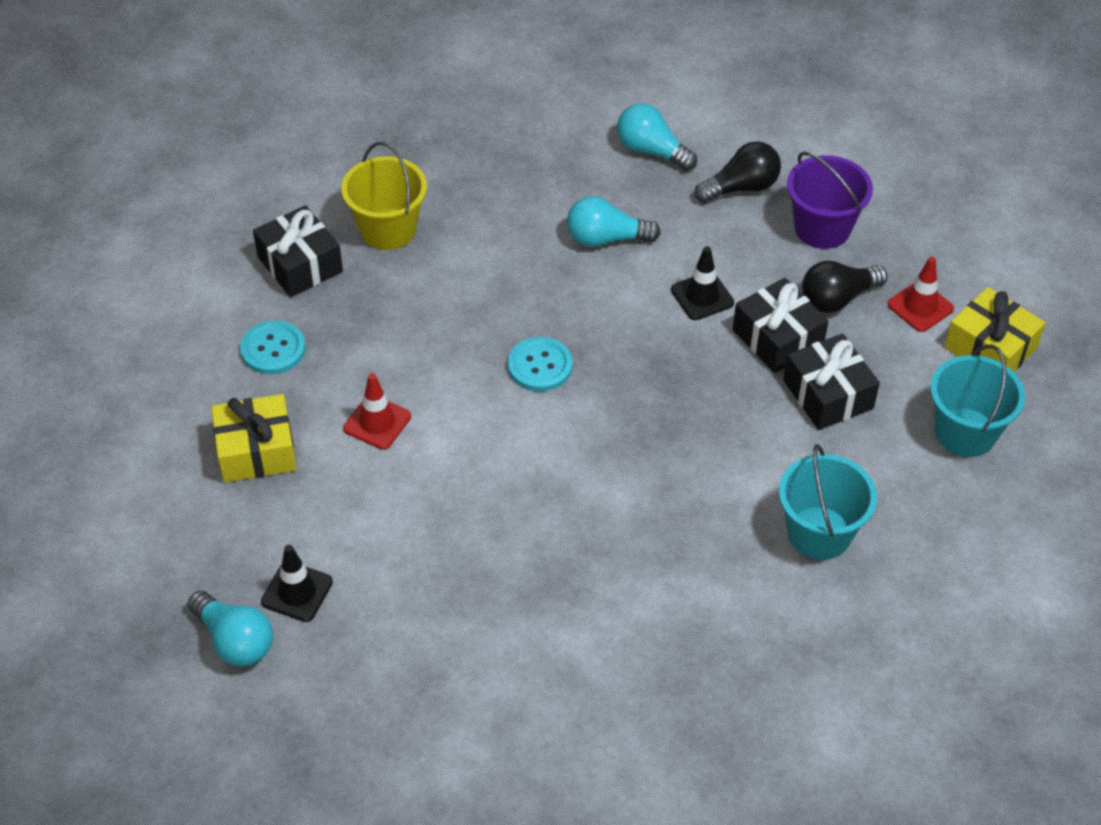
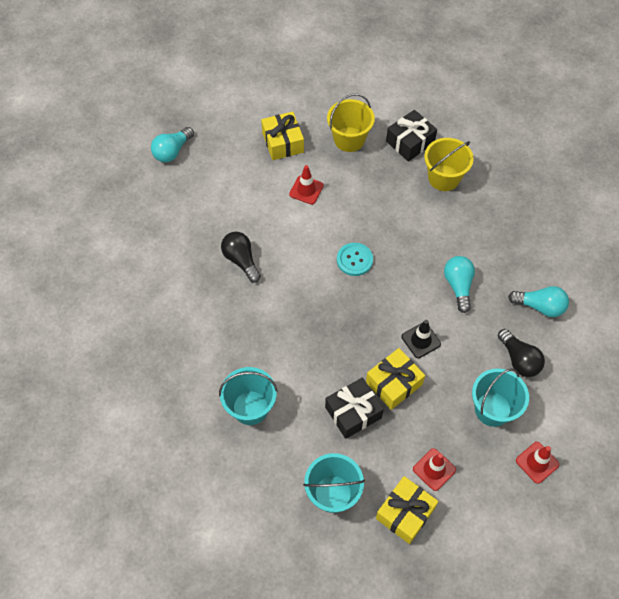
camera: 85 degrees right, 10 degrees up
(273, 349) = (349, 139): turquoise button -> yellow bucket
(297, 592) = (200, 171): black traffic cone -> none
(651, 151) = (540, 306): turquoise light bulb -> turquoise light bulb turned 75 degrees clockwise
(777, 338) = (394, 383): black gift -> yellow gift
(822, 228) = (492, 409): purple bucket -> turquoise bucket
(837, 298) = (432, 418): black light bulb -> black light bulb (241, 260)
(905, 193) = (537, 462): none -> red traffic cone

